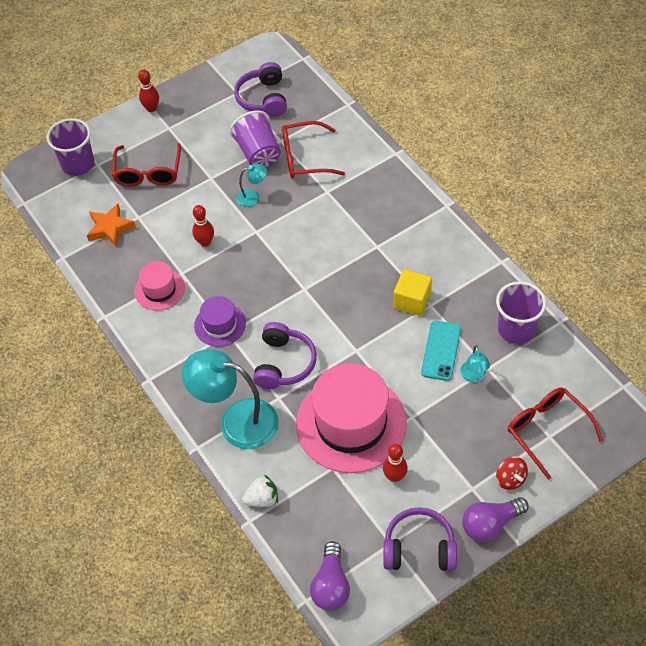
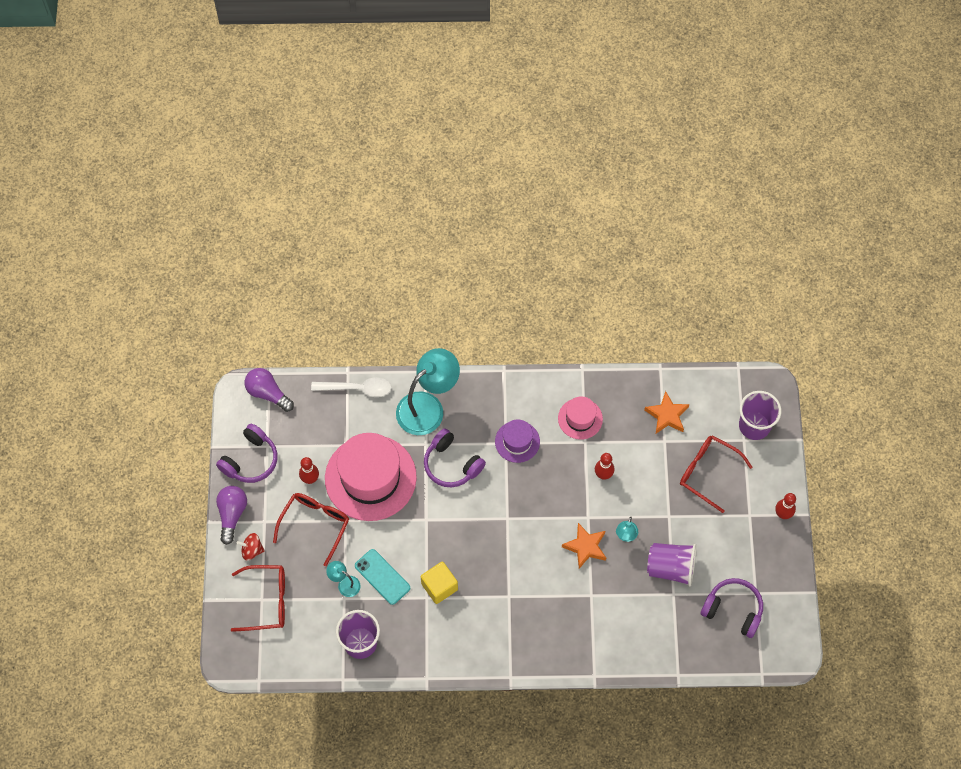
camera: 120 degrees right, 10 degrees up
(262, 499) = (357, 389): white strawberry -> white spoon
(286, 218) = (585, 547): none -> orange star
(304, 158) = (640, 600): red glasses -> red glasses (315, 524)

